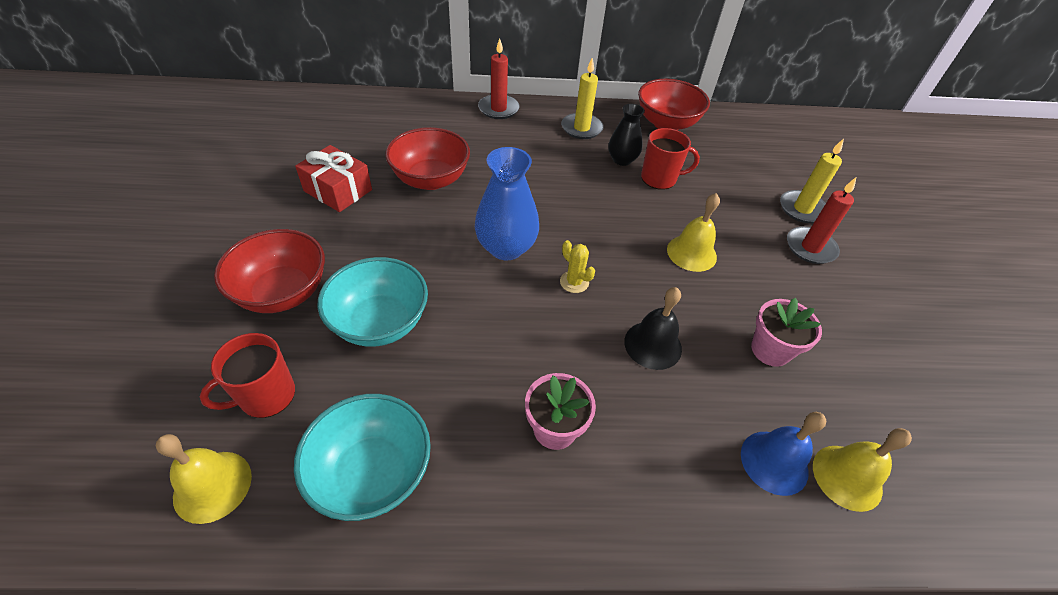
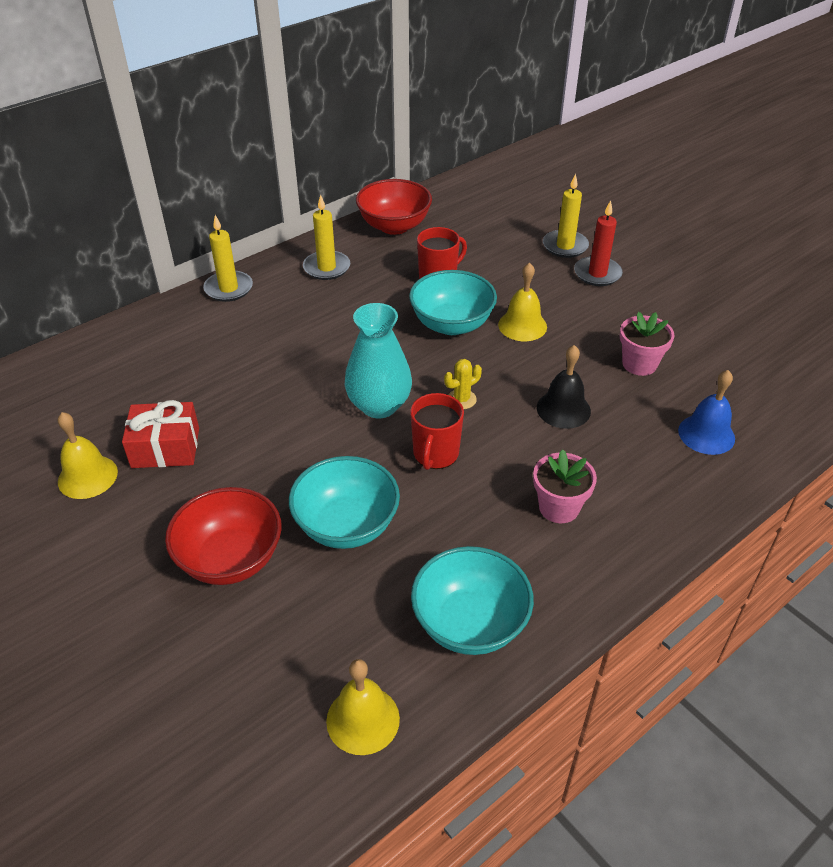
camera: 35 degrees left, 5 degrees down
(266, 396) = (322, 637): red mug -> red mug (435, 454)
(431, 179) = (243, 387): red bowl -> none
(498, 109) = (228, 288): red candle -> yellow candle
(506, 248) = (379, 405): blue vase -> turquoise vase
(574, 282) = (461, 399): yellow cactus -> yellow cactus turned 45 degrees counterclockwise
(622, 160) = (391, 278): black vase -> none
(631, 219) = (452, 324): none -> turquoise bowl
(847, 477) = (751, 415): yellow bell -> yellow bell (87, 476)

